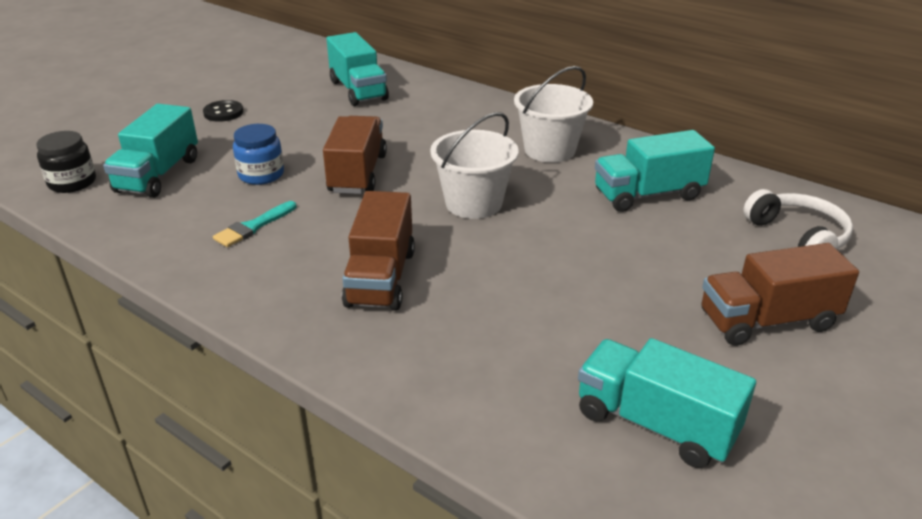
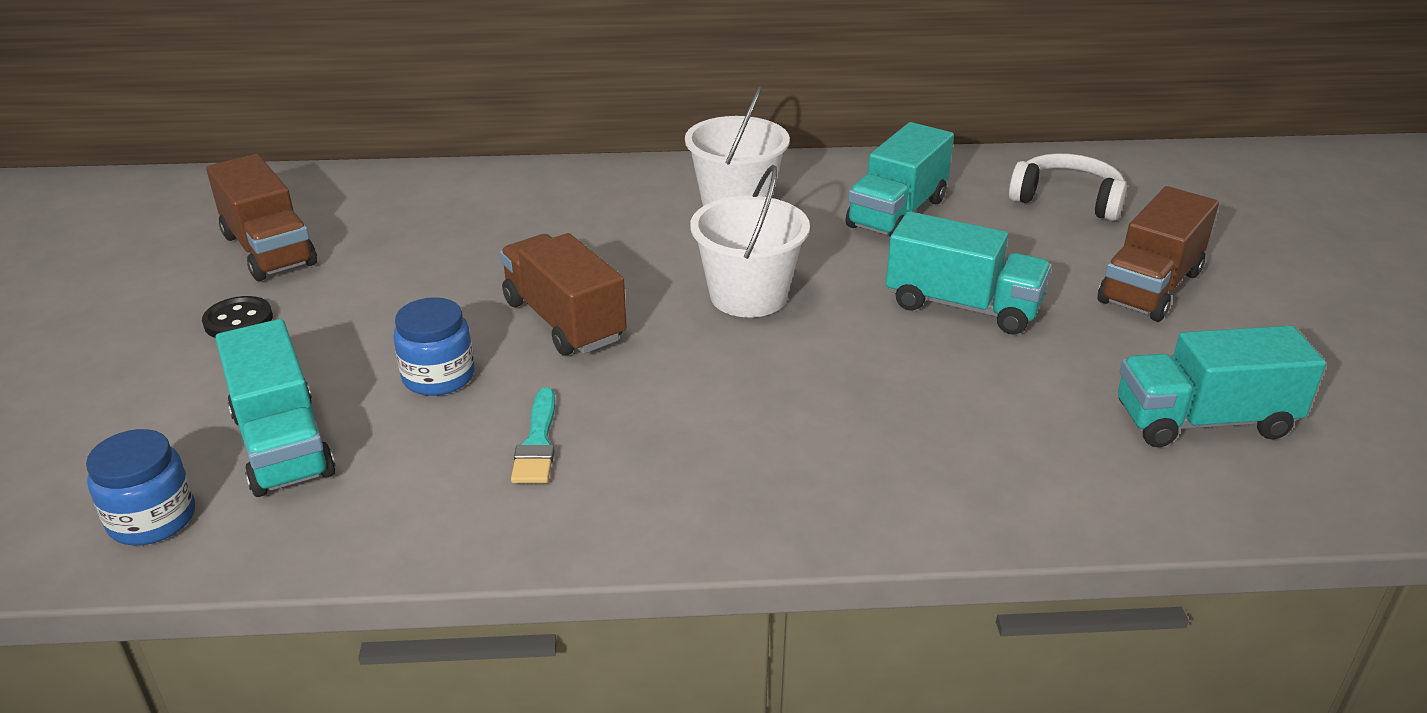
camera: 40 degrees left, 0 degrees up
(72, 182) = (152, 519): black jar -> blue jar
(358, 90) = (394, 218): turquoise truck -> turquoise truck (962, 306)
(381, 278) = (780, 422): brown truck -> brown truck (269, 250)

